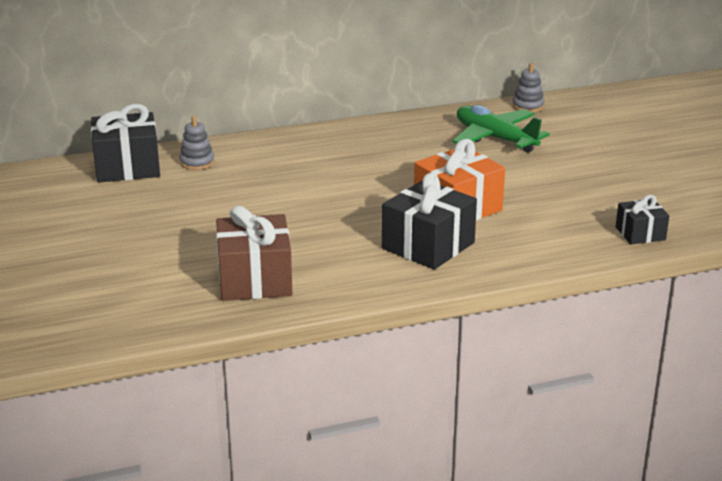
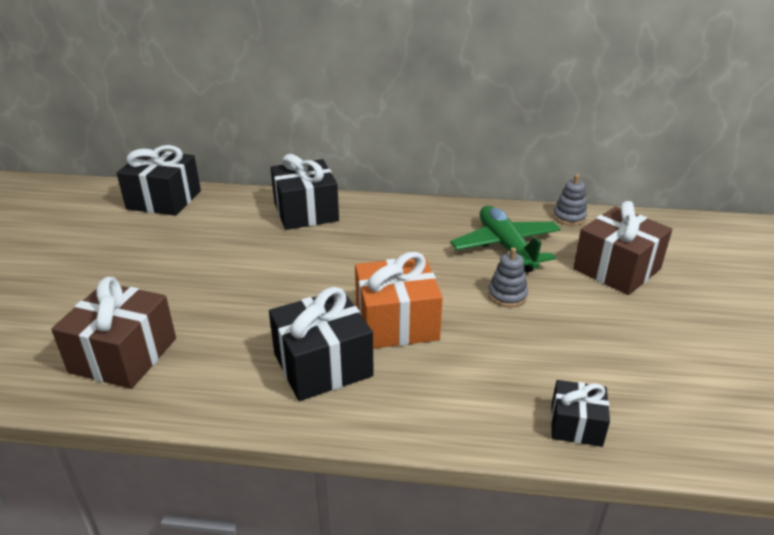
camera: 25 degrees right, 5 degrees up
(197, 162) = (220, 208): grey stacking toy -> grey stacking toy (507, 296)
(287, 148) = (306, 212): none -> black gift
(595, 136) = (616, 269): none -> brown gift

